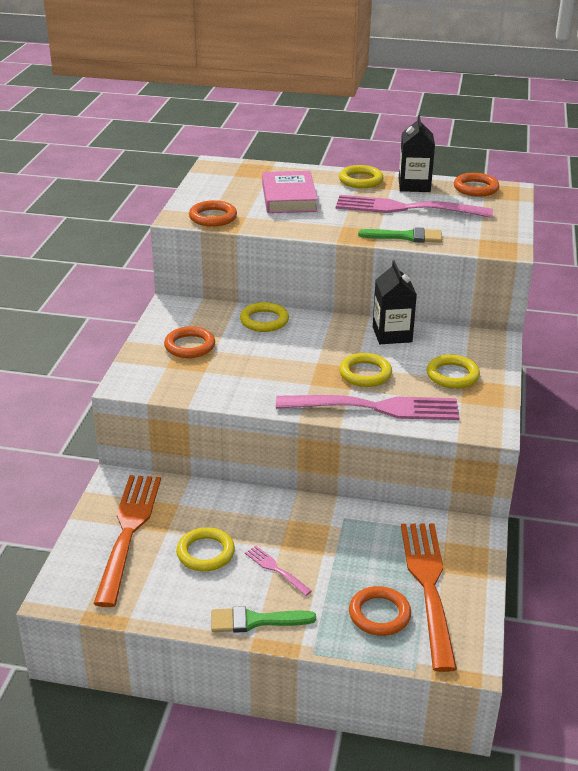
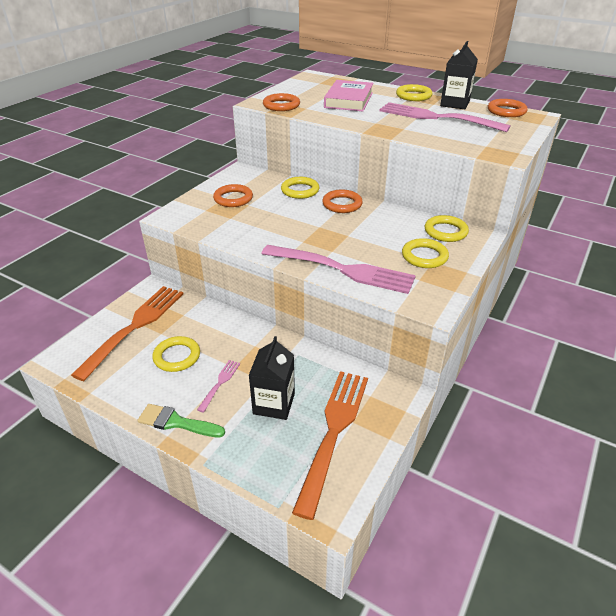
camera: 20 degrees right, 5 degrees up
(276, 569) = (220, 383): pink fork -> pink fork turned 45 degrees clockwise
(365, 373) = (351, 242): yellow ring -> yellow ring (445, 231)
(379, 614) = (278, 445): orange ring -> orange ring (342, 204)
(392, 334) = (393, 216): black carton -> black carton (274, 404)
(406, 237) = (422, 136): green brush -> none

